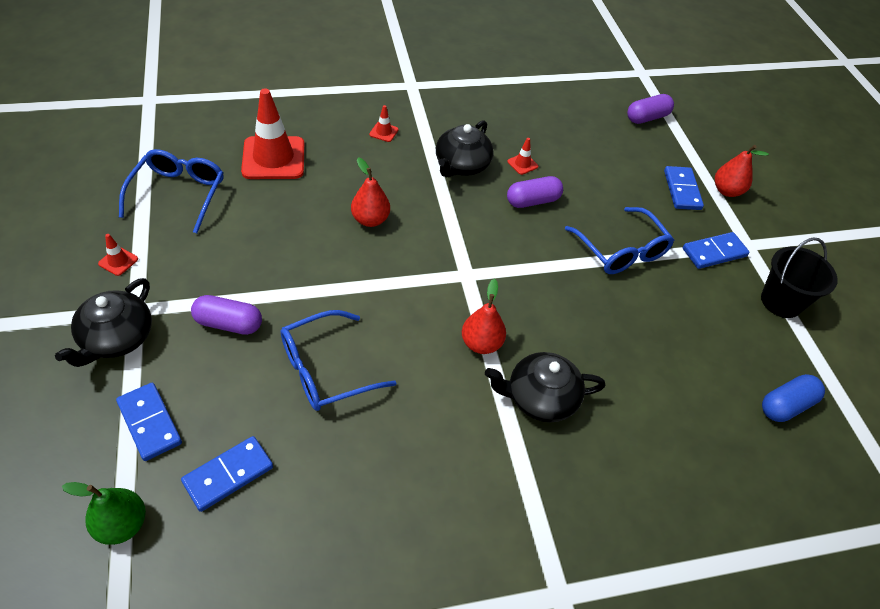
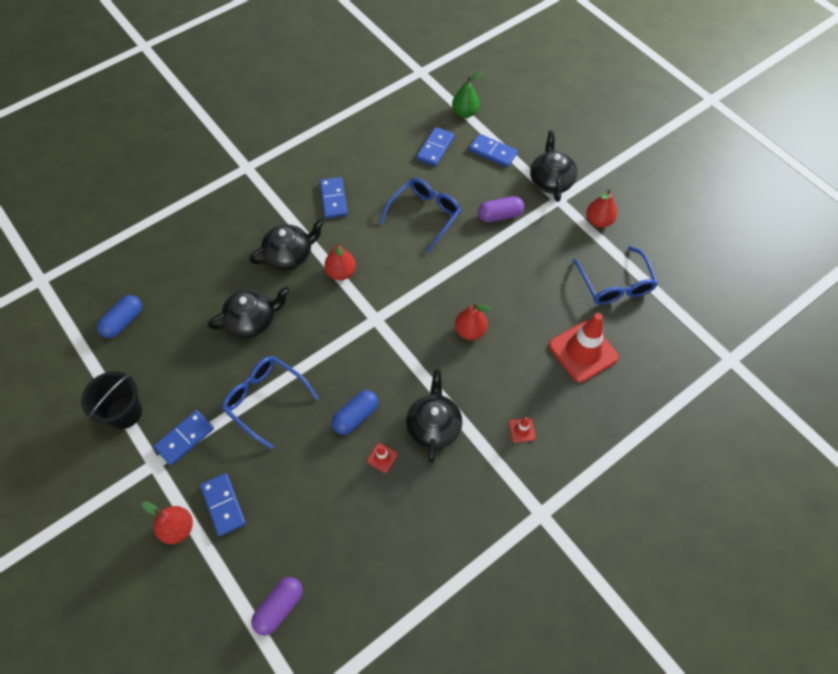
camera: 160 degrees right, 10 degrees up
(118, 261) = (598, 221): red traffic cone -> red pear
(440, 457) = (333, 199): none -> blue domino
(532, 201) = (355, 416): purple capsule -> blue capsule
(614, 335) = (253, 320): none -> black teapot

